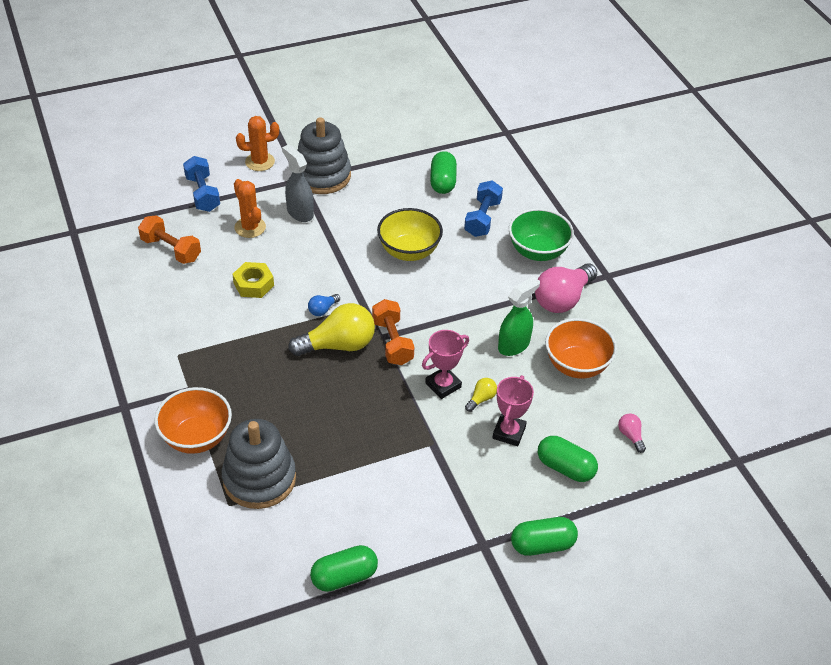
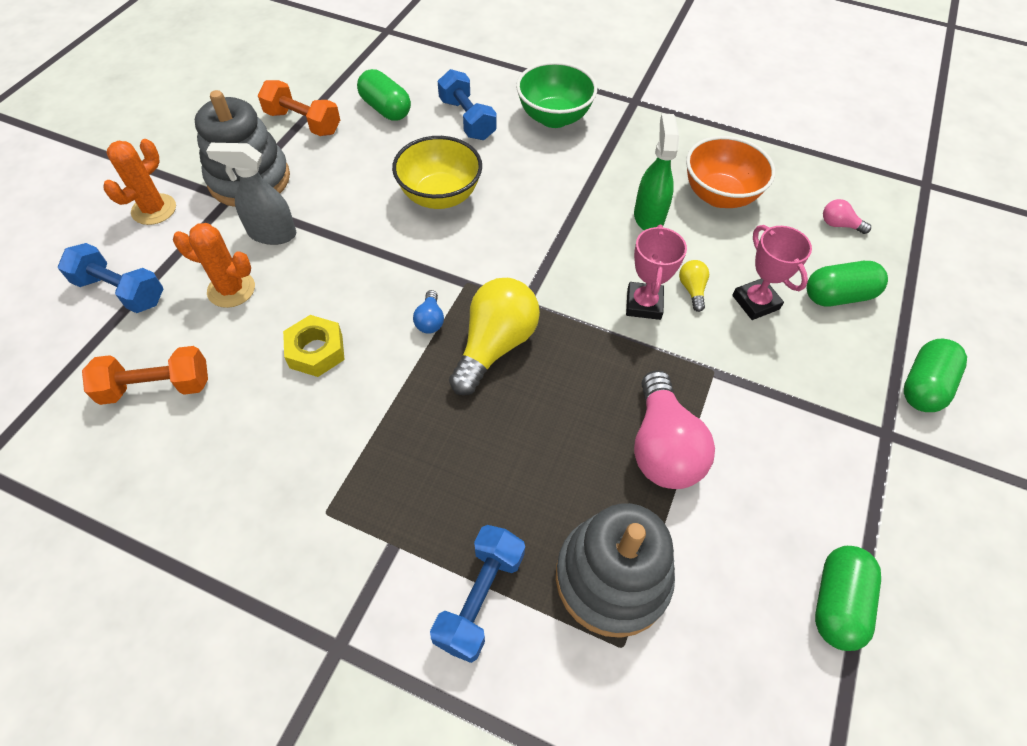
camera: 45 degrees left, 10 degrees up
(196, 438) = (479, 598): orange bowl -> blue dumbbell
(392, 342) = (542, 299): orange dumbbell -> orange dumbbell (303, 123)
(562, 299) = (629, 145): pink light bulb -> pink light bulb (662, 447)

